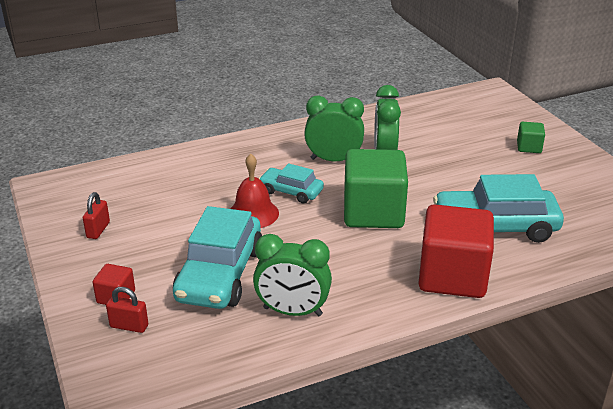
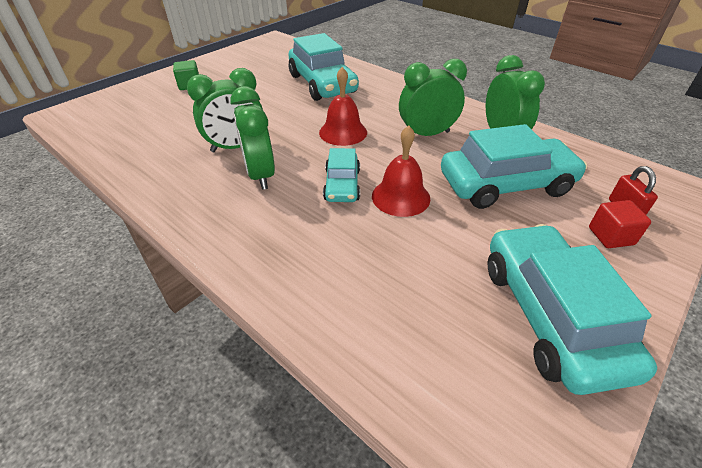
camera: 115 degrees left, 10 degrees up
(98, 230) = (549, 315): red padlock -> turquoise car
(334, 261) = (426, 134): none -> green clock
(373, 213) = (343, 132): green cube -> red bell
(452, 276) = (395, 89): red cube -> none

